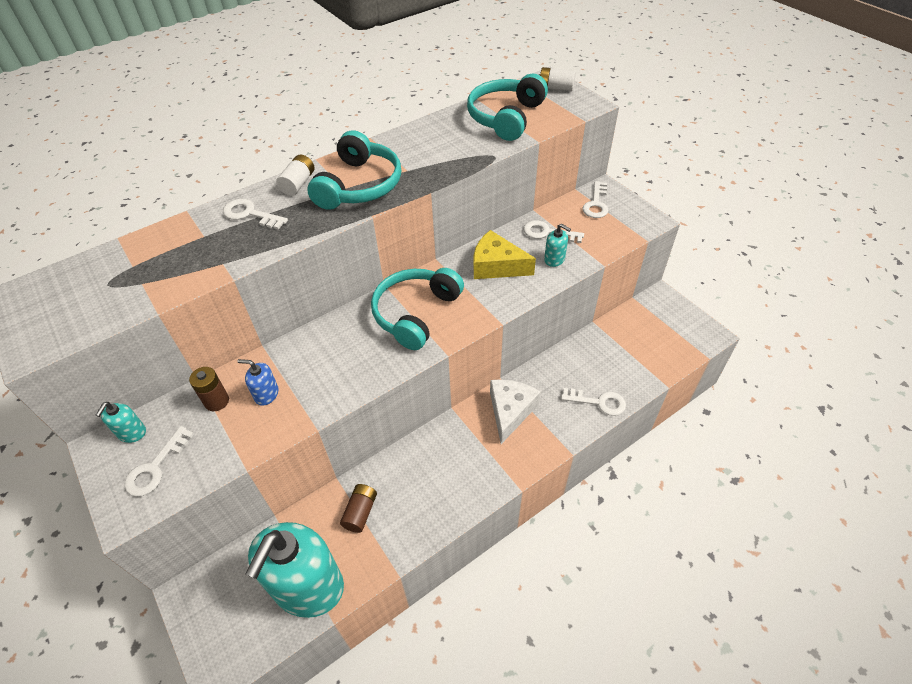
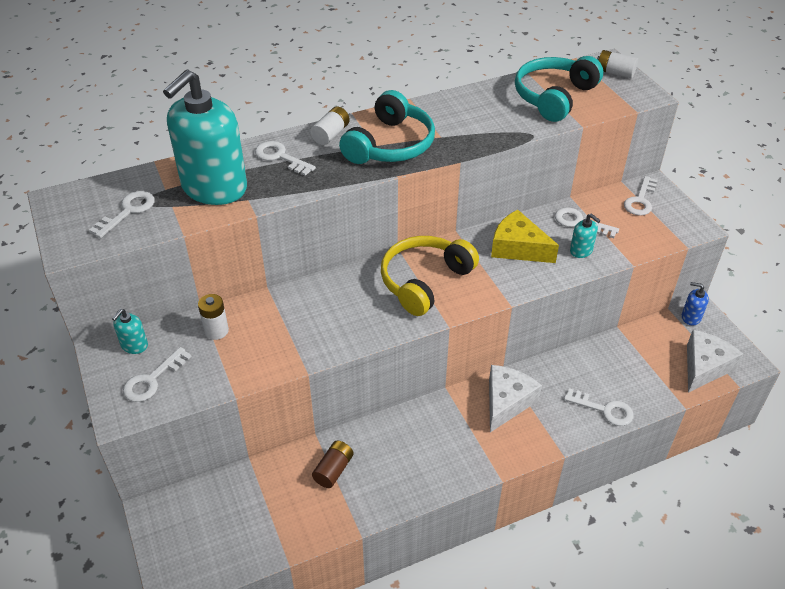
camera: 10 degrees right, 5 degrees down
(93, 297) = (128, 211): none -> white key
(217, 401) = (216, 331): brown battery -> white battery
(266, 394) = (264, 332): blue soap dispenser -> blue soap dispenser (691, 317)
(308, 586) = (270, 528): turquoise soap dispenser -> turquoise soap dispenser (214, 188)
(415, 313) = (424, 281): turquoise headphones -> yellow headphones
(675, 345) = (704, 367): none -> white cheese

